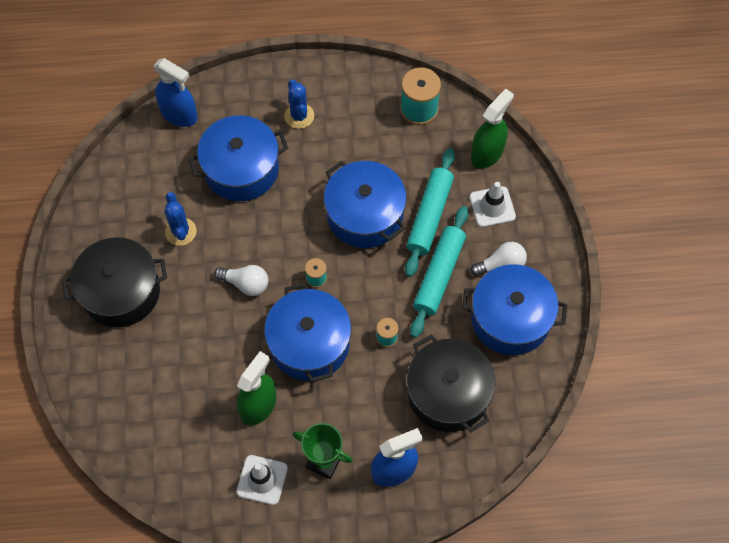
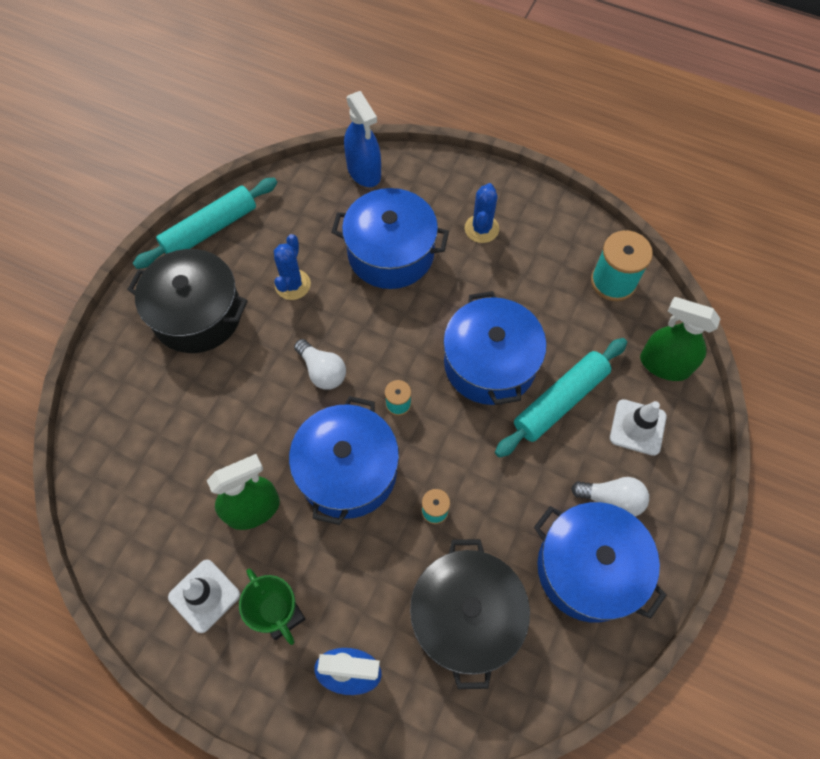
camera: 30 degrees right, 0 degrees up
(439, 275) = (534, 472): turquoise rolling pin -> turquoise rolling pin (210, 229)
(487, 153) = (664, 365): green spray bottle -> green spray bottle turned 135 degrees counterclockwise

